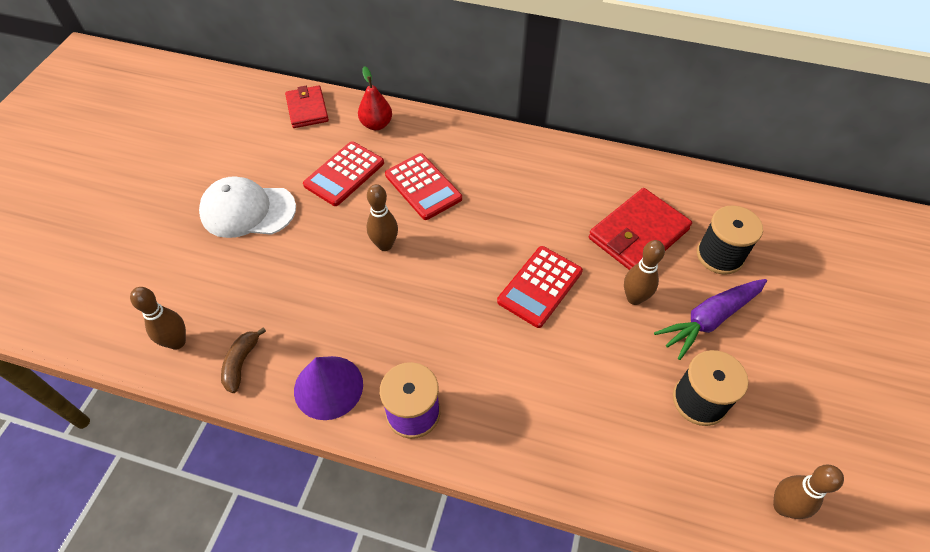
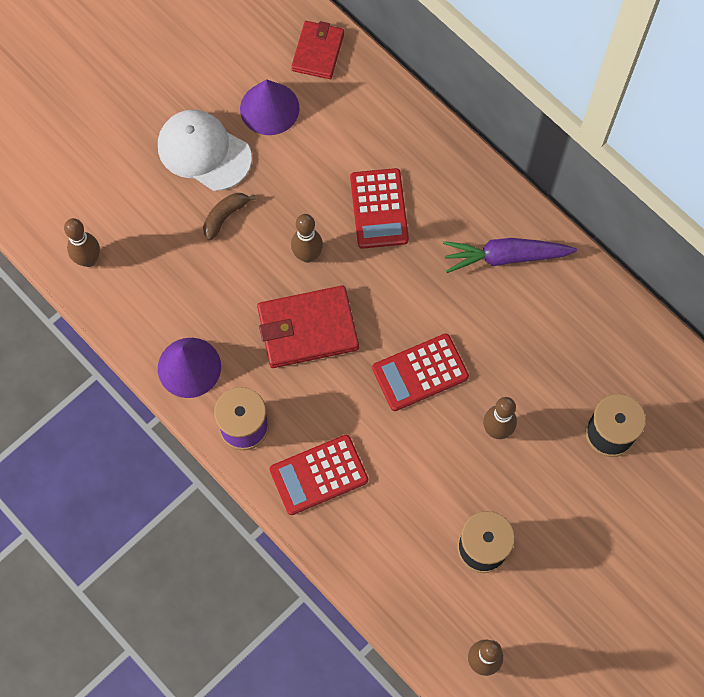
camera: 30 degrees right, 15 degrees up
(241, 363) = (131, 307): brown banana -> brown banana (225, 216)
(289, 159) = (269, 108): none -> purple cone
(344, 174) = (312, 154): red calculator -> red calculator (319, 475)
(376, 124) = (376, 108): red pear -> none
(638, 234) = (549, 370): red wallet -> red wallet (307, 329)
(710, 319) = (549, 486): purple carrot -> purple carrot (506, 257)

